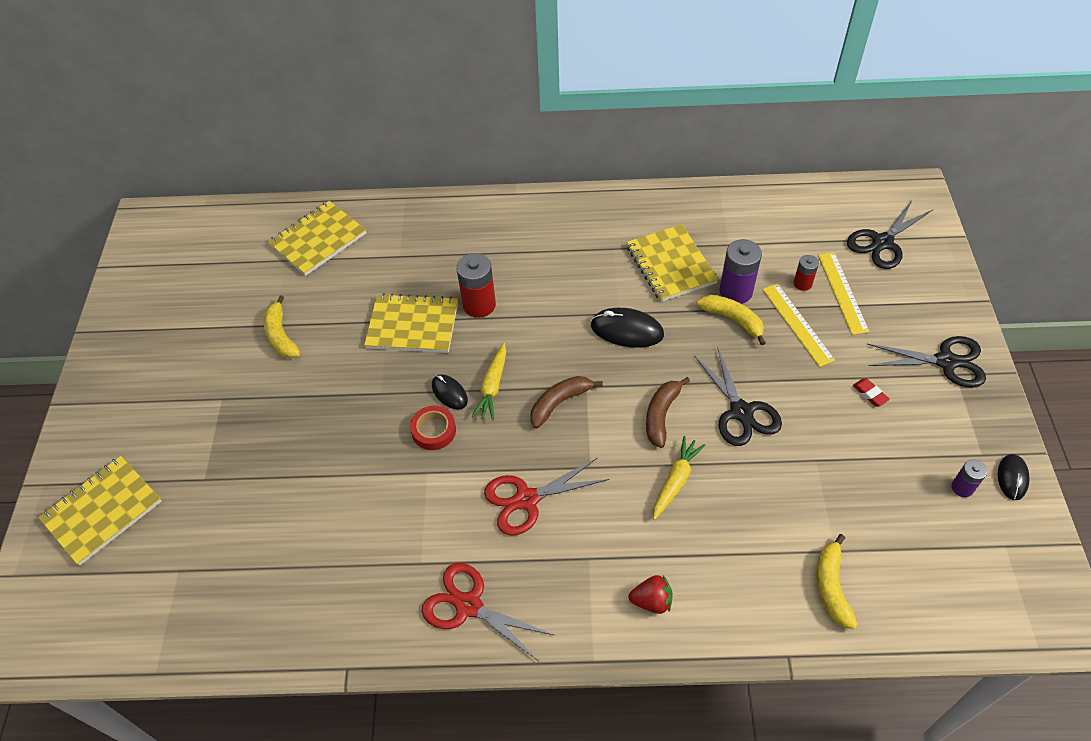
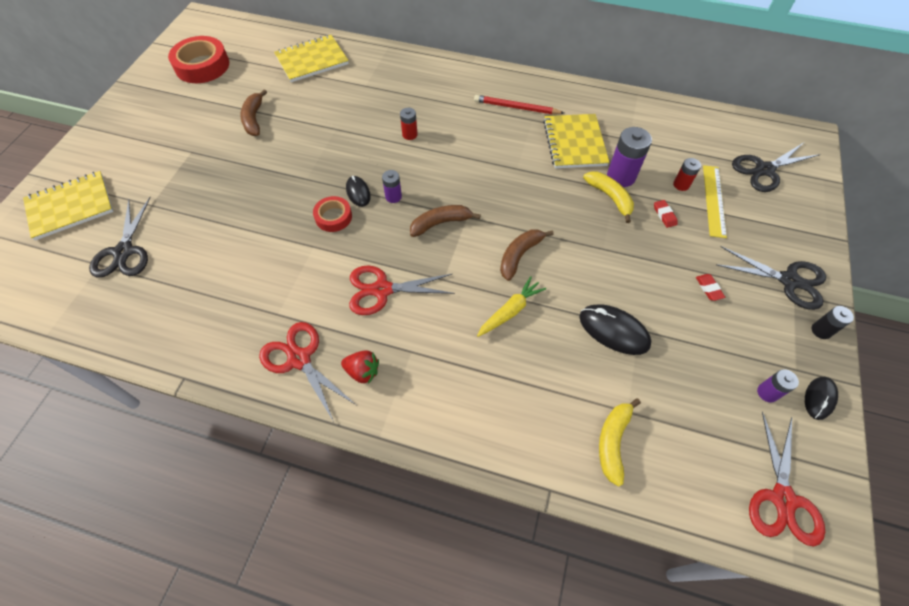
camera: 15 degrees right, 5 degrees up
(180, 283) = (202, 66): none -> red tape
(281, 335) = (254, 119): yellow banana -> brown banana
(412, 325) = (353, 136): yellow notebook -> none
(479, 305) = (409, 134): red battery -> red battery, size x0.56
(492, 386) = (393, 196): yellow carrot -> purple battery
(589, 238) = (516, 107): none -> red pencil
(627, 330) = (518, 183): black mouse -> black mouse (613, 331)
(652, 601) = (449, 403): red strawberry -> red strawberry (363, 371)
(741, 412) = (588, 271): black scissors -> black scissors (124, 251)
(797, 324) = (664, 215): yellow ruler -> red eraser
(993, 406) = (821, 330): none -> black battery
(1009, 589) = (782, 499): none -> red scissors

